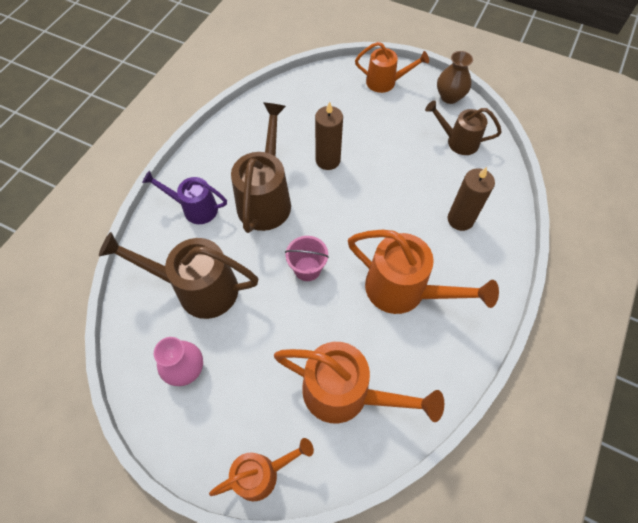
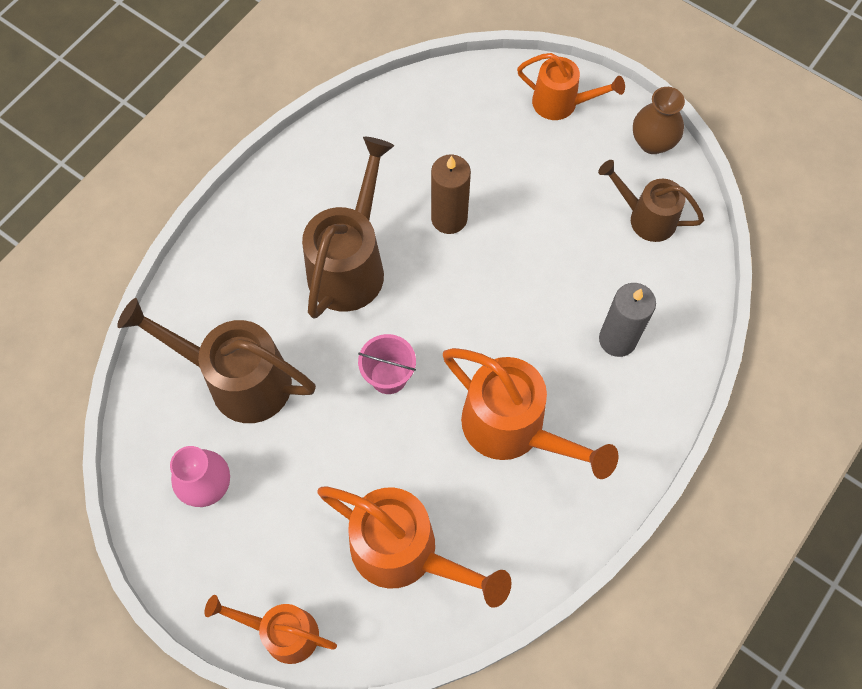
camera: 10 degrees right, 5 degrees up
(195, 208) = (250, 263): purple watering can -> none
(262, 473) = (282, 632): orange watering can -> orange watering can turned 150 degrees counterclockwise
(460, 219) = (617, 339): brown candle -> grey candle

